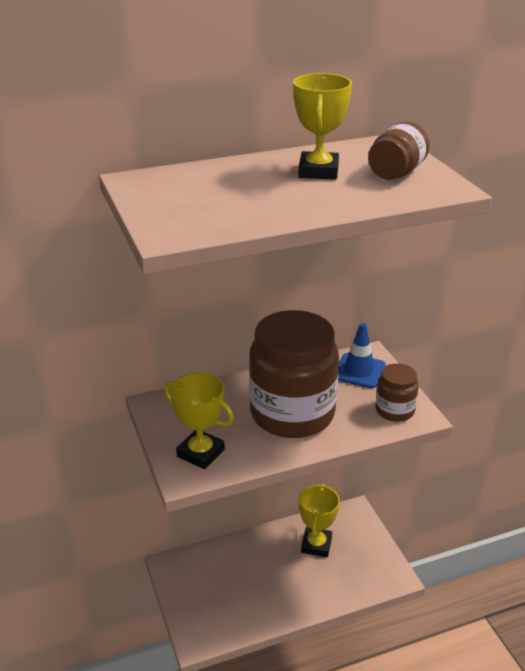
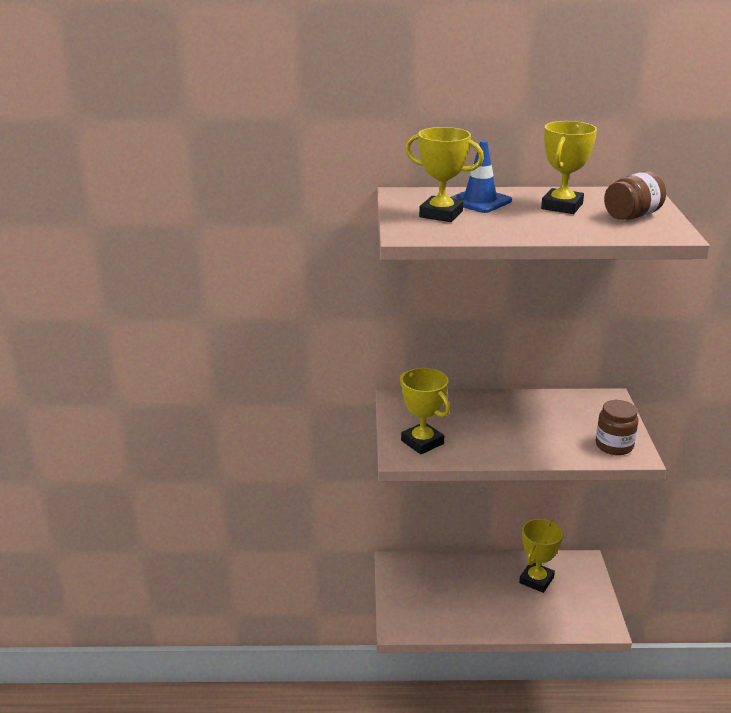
camera: 20 degrees right, 5 degrees down
(192, 201) = (441, 214): none -> yellow trophy
(292, 413) = (516, 429): brown jar -> none
(359, 371) = (594, 409): blue traffic cone -> blue traffic cone (480, 201)

